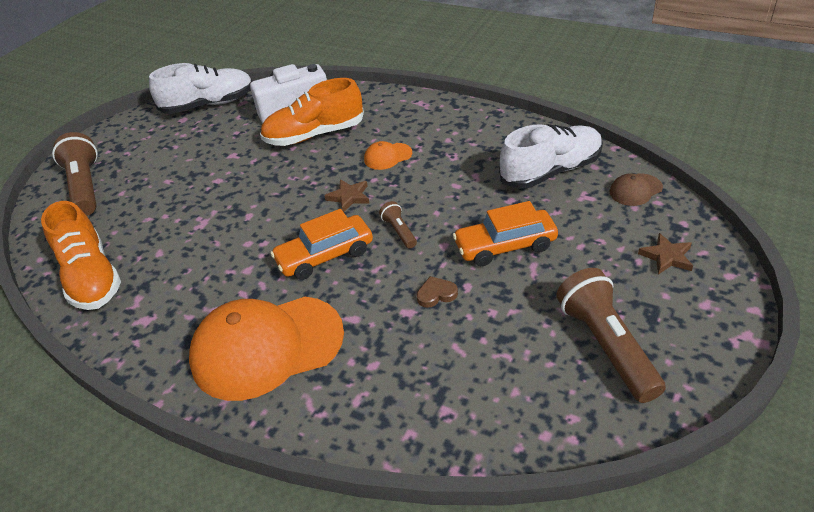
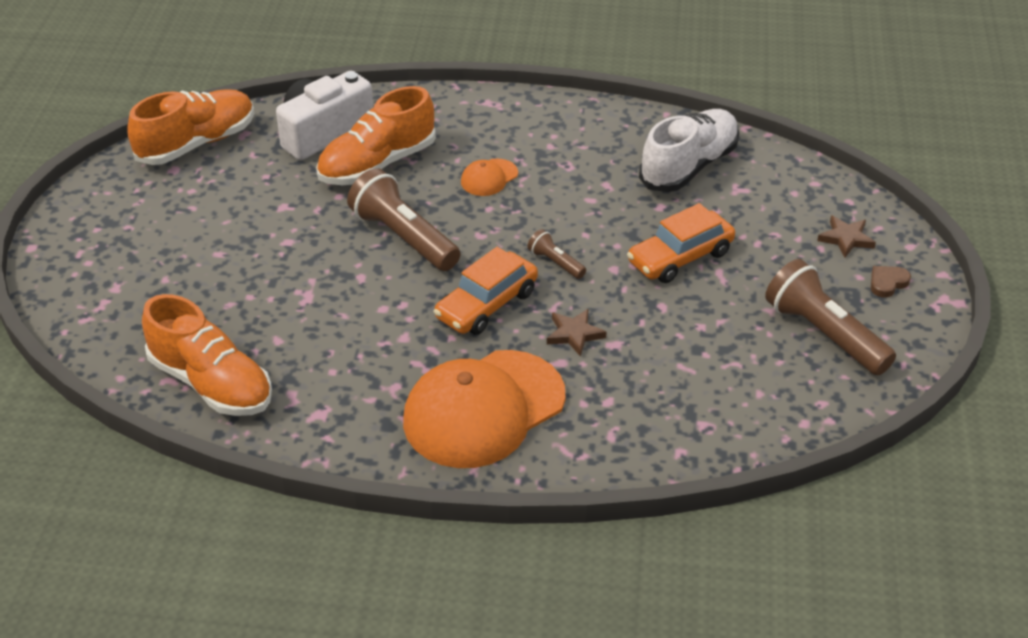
camera: 25 degrees left, 0 degrees up
(85, 187) = (105, 280): brown flashlight -> brown flashlight (403, 238)
(209, 105) = (197, 143): white shoe -> orange shoe
(349, 197) = (472, 234): brown star -> brown star (574, 334)
(436, 294) = (634, 320): brown heart -> brown heart (887, 283)
(635, 190) = (787, 173): brown cap -> none

